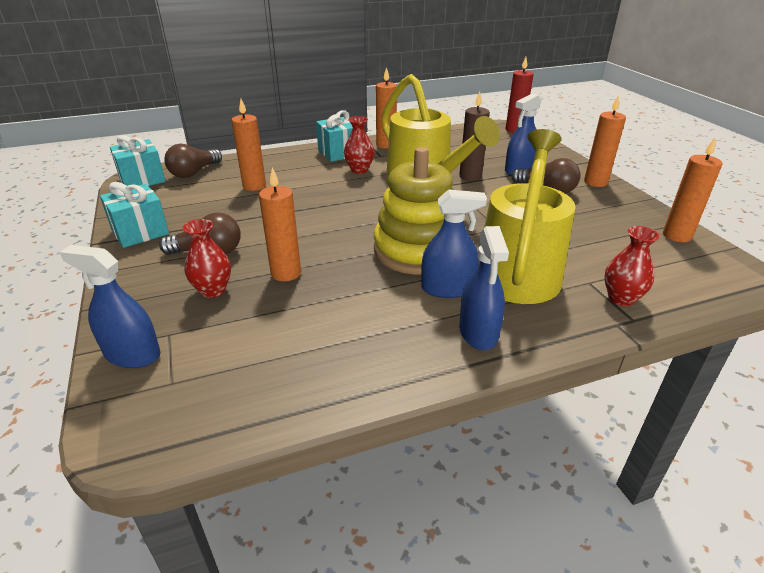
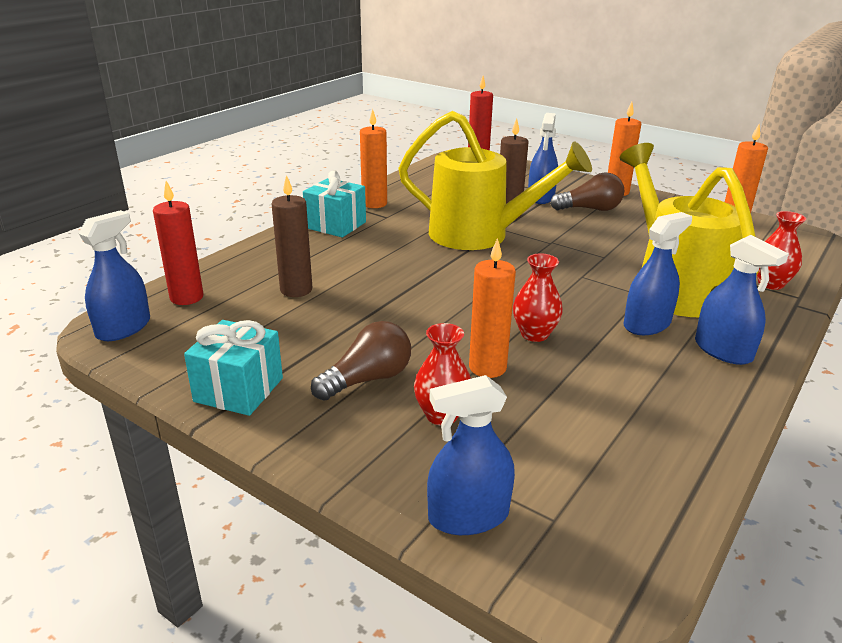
camera: 35 degrees left, 5 degrees down
(142, 179) = (123, 328): turquoise gift -> blue spray bottle
(194, 172) = (186, 297): brown light bulb -> red candle
(254, 186) = (296, 290): orange candle -> brown candle
(359, 170) = (389, 238): red vase -> red vase (534, 334)
(417, 250) = (571, 300): yellow stacking toy -> none

